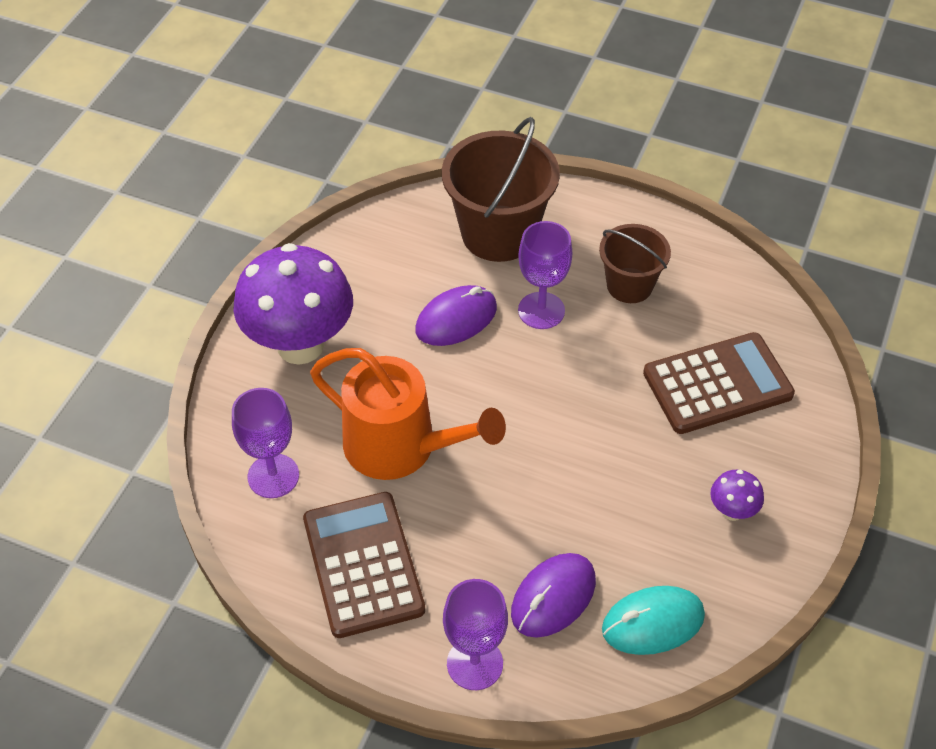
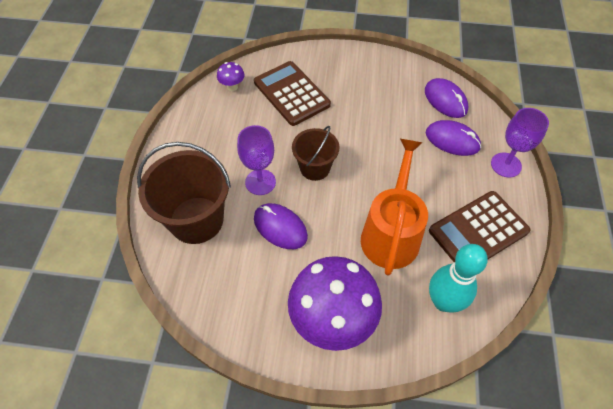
camera: 105 degrees left, 5 degrees up
(273, 476) = (443, 301): purple goblet -> turquoise bowling pin
(629, 285) = (228, 141): brown bucket -> brown bucket (315, 168)
(652, 622) = (445, 100): turquoise mouse -> purple mouse
(732, 511) = (369, 79): purple mushroom -> purple mushroom (232, 87)

